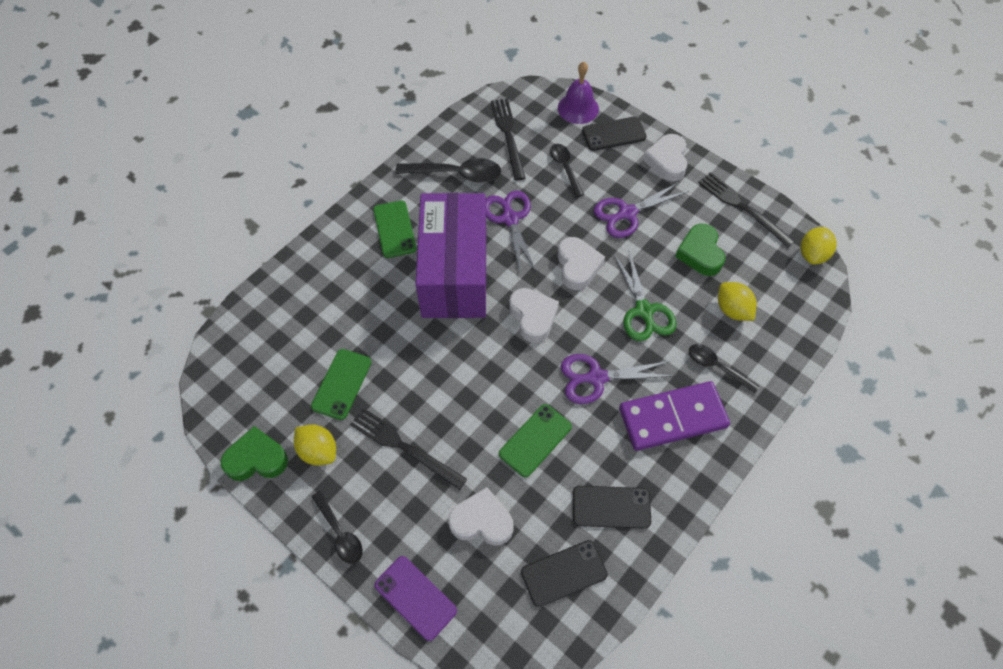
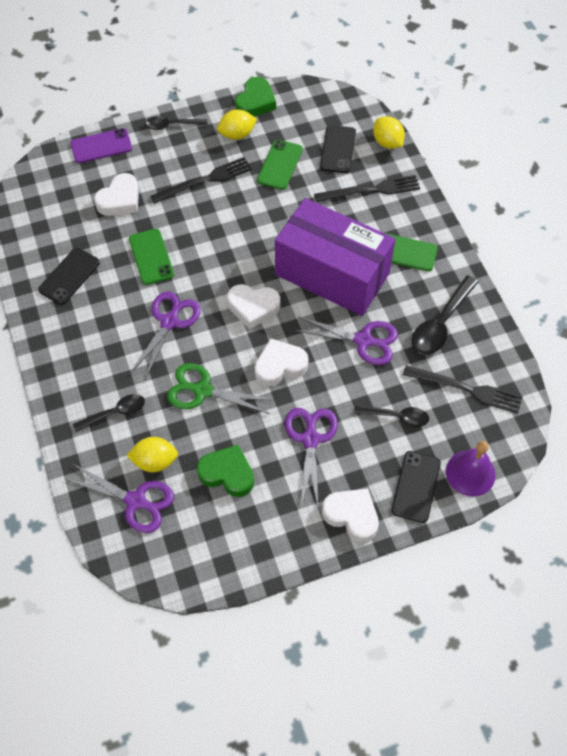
camera: 120 degrees right, 0 degrees up
(341, 384) = (280, 165): green phone -> green phone turned 60 degrees clockwise
(564, 573) = (51, 227): black phone -> black phone (338, 149)
(577, 266) = (280, 366): white heart -> white heart turned 135 degrees clockwise
(672, 417) = (100, 354): purple domino -> none
(742, 207) = (252, 549): black fork -> black fork (371, 190)
(774, 304) = (135, 501): none -> purple scissors
(812, 254) = (159, 575): yellow lemon -> yellow lemon (387, 142)

